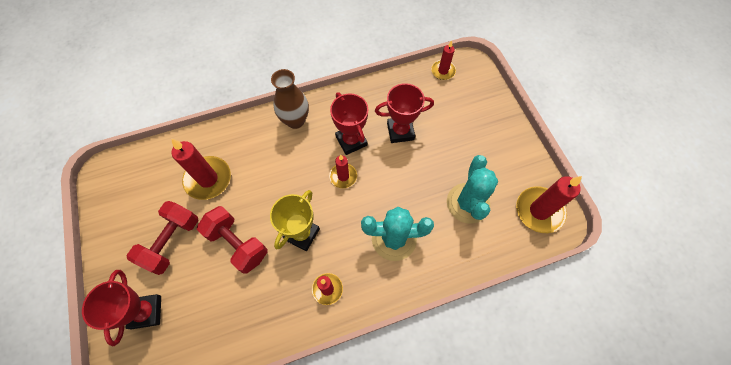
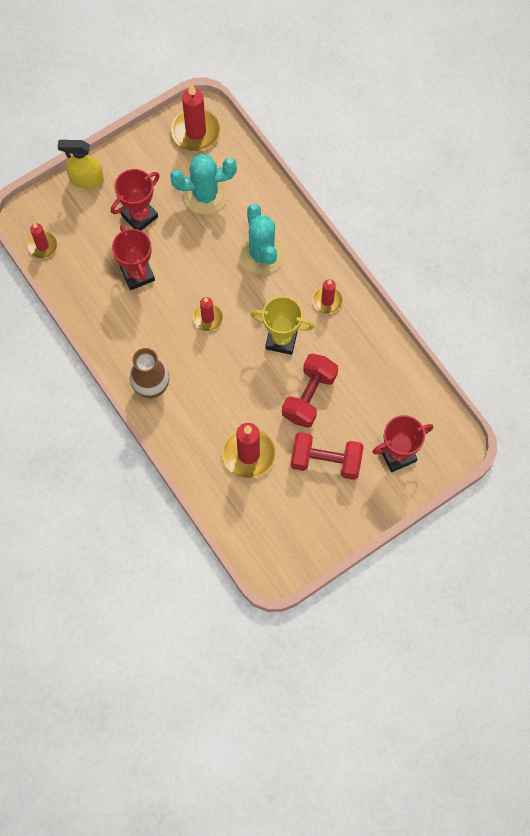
camera: 105 degrees left, 5 degrees up
(351, 141) = (162, 321): red trophy -> red trophy (139, 216)
(499, 112) = (86, 179): none -> yellow spray bottle

